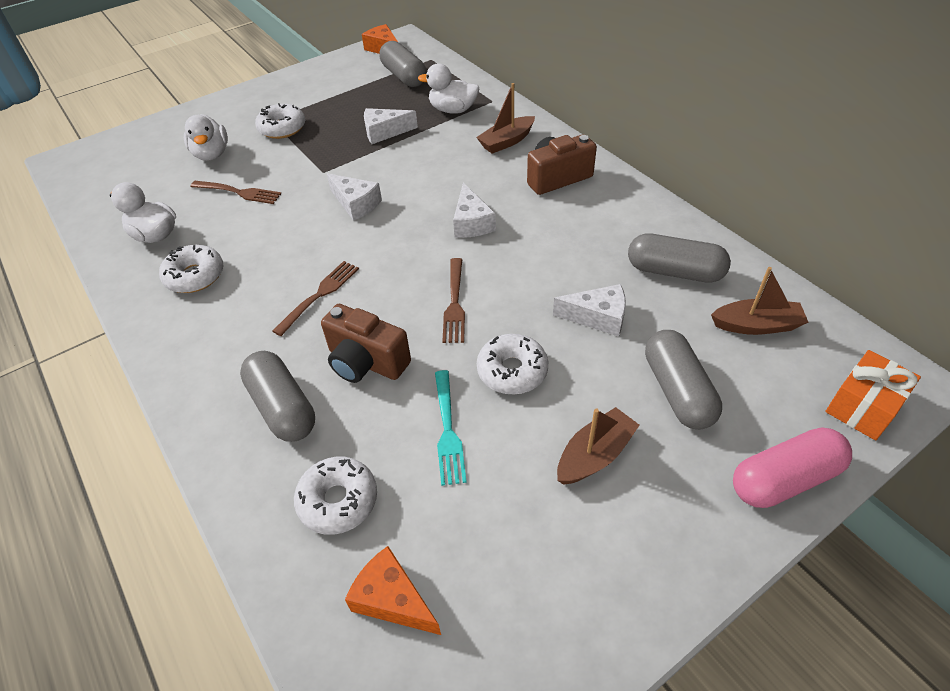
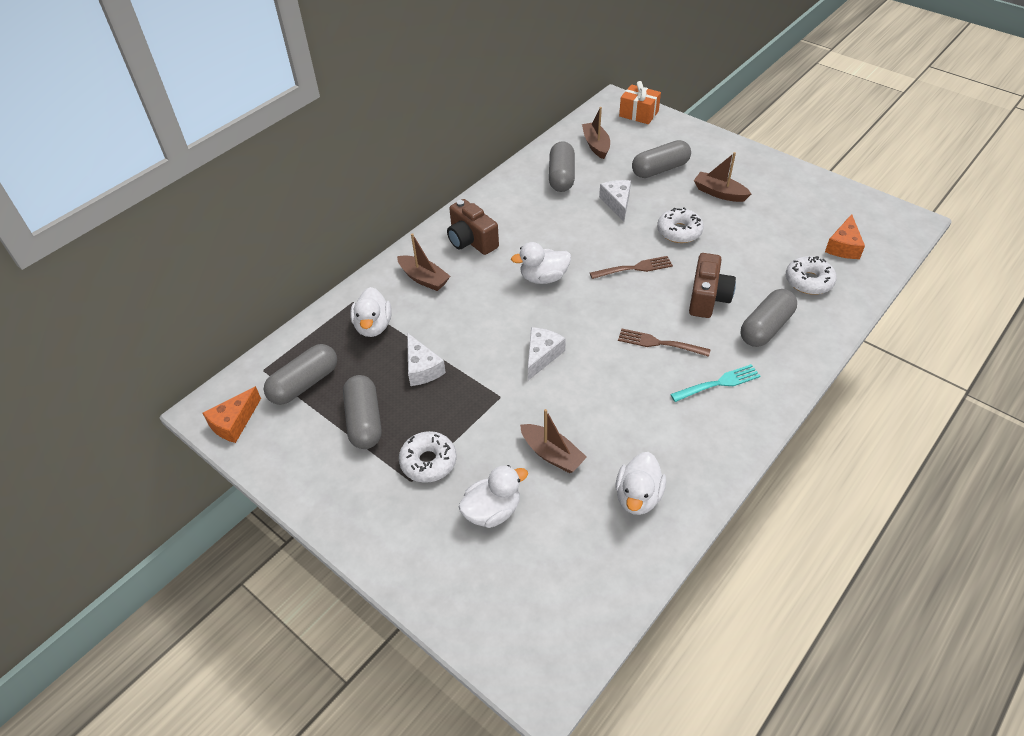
camera: 105 degrees left, 0 degrees up
(195, 276) = (675, 435): white donut -> none
(238, 192) = (552, 454): brown fork -> brown boat
(346, 101) = (364, 421): none -> grey capsule
(447, 429) = (736, 249): turquoise fork -> turquoise fork (718, 384)
(471, 223) = (543, 278): white cheese -> white duck
(784, 479) = (697, 135): pink capsule -> none

